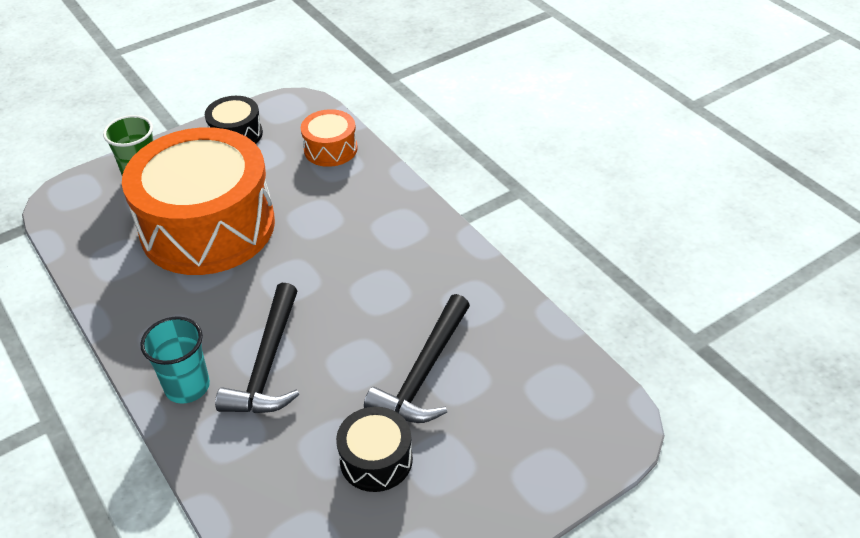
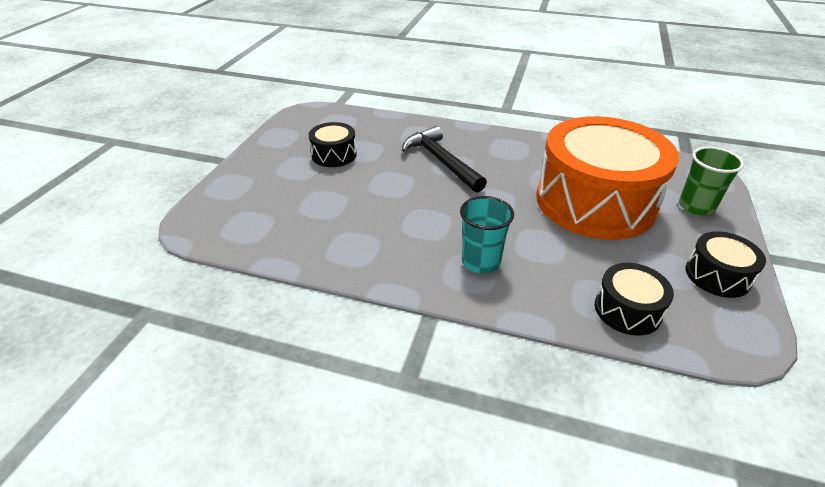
camera: 140 degrees right, 5 degrees down
(187, 386) = (466, 138): turquoise cup -> turquoise cup (481, 262)
(330, 149) = (627, 310): orange drum -> black drum
(423, 373) = (346, 196): black hammer -> none

